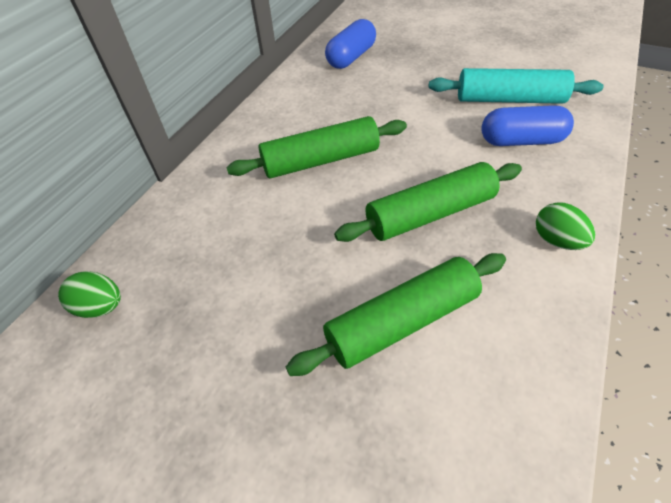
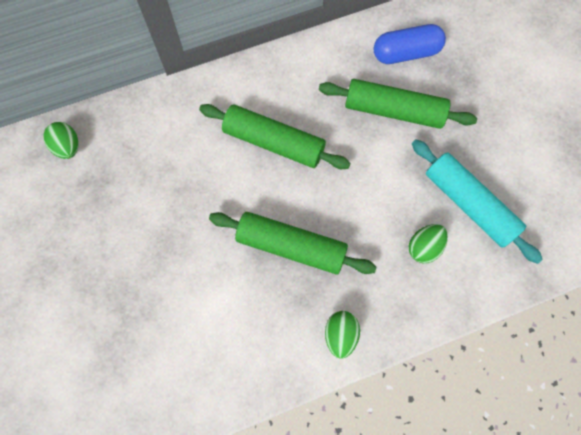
camera: 40 degrees right, 20 degrees up
(401, 321) = (197, 297): green rolling pin -> green rolling pin (393, 111)
(521, 141) = (424, 247): blue capsule -> green egg

